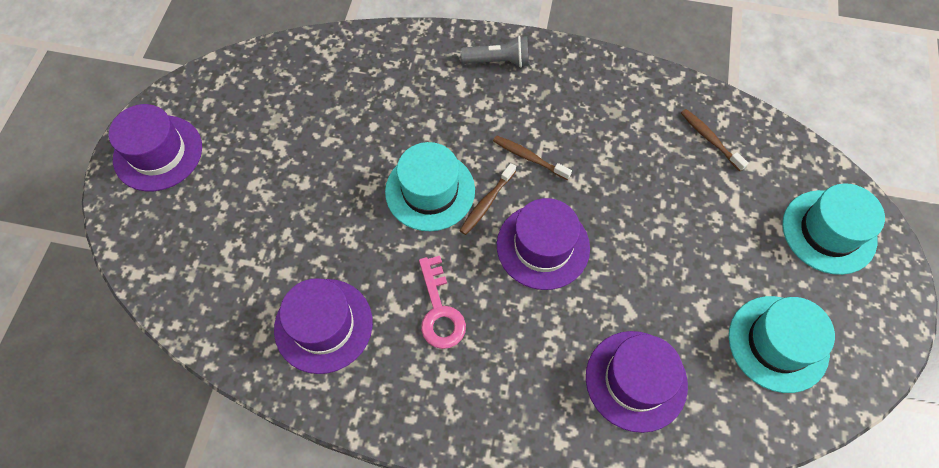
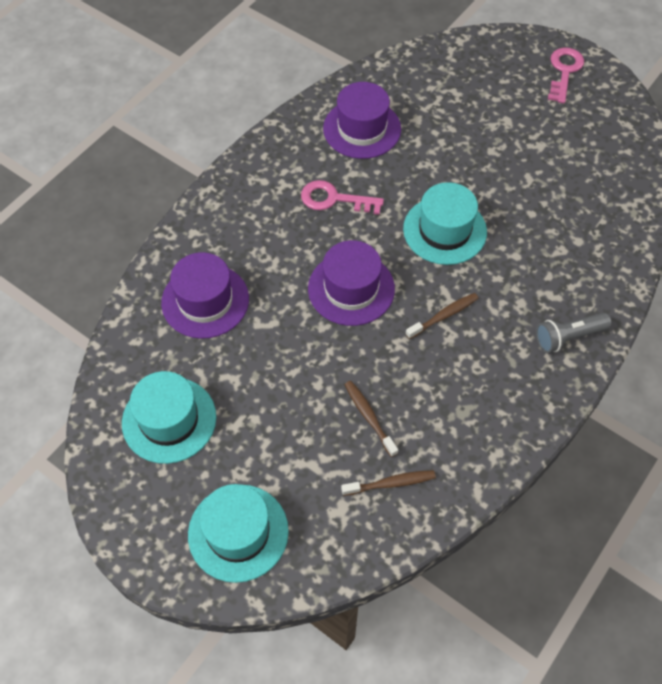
camera: 115 degrees right, 5 degrees down
(158, 153) = (564, 71): purple hat -> pink key
(486, 203) = (413, 265): brown toothbrush -> brown toothbrush (369, 417)
(498, 61) = (568, 337): grey flashlight -> grey flashlight turned 45 degrees clockwise

